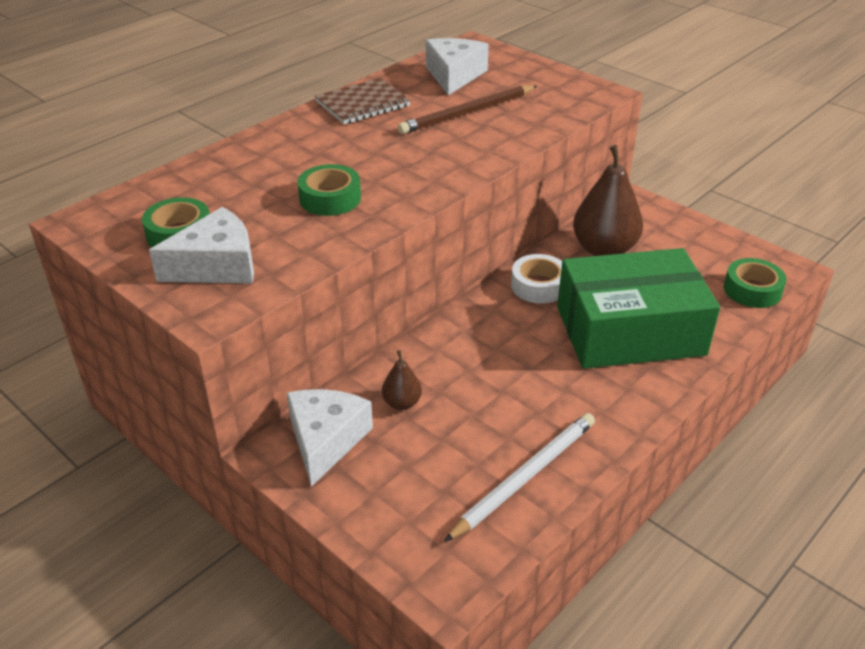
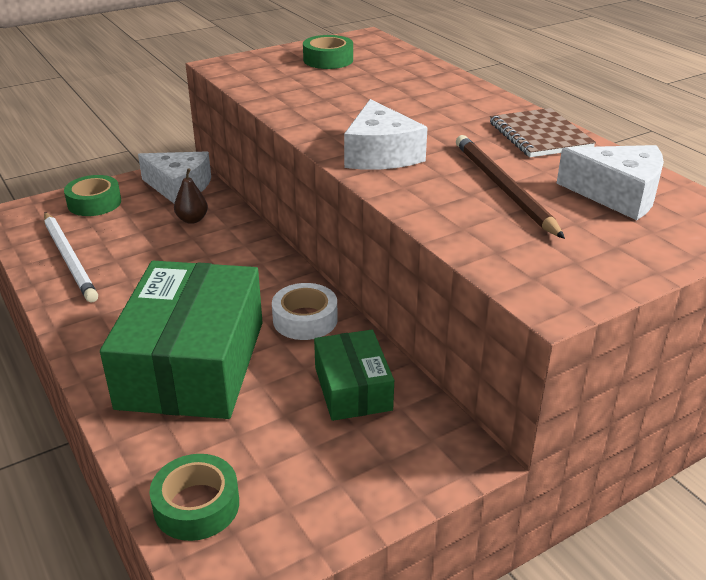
camera: 105 degrees right, 5 degrees down
(217, 265) = (277, 68): white cheese -> white cheese (380, 154)
(330, 198) = (347, 107): green tape -> green tape (94, 203)
(604, 249) = (353, 388): brown pear -> green box

